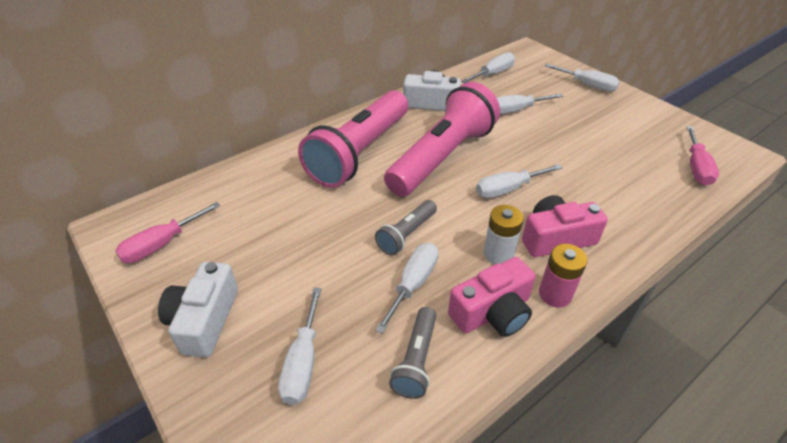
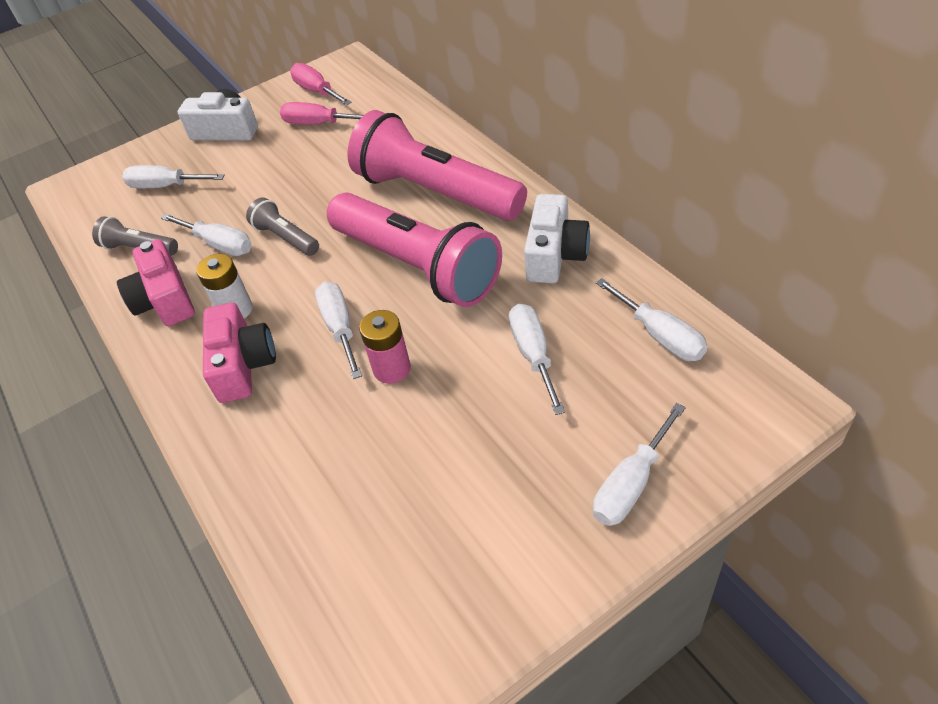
camera: 100 degrees right, 5 degrees up
(555, 294) = (166, 351): pink battery -> pink battery (392, 369)
(696, 167) = (345, 592): pink screwdriver -> pink screwdriver (318, 124)

